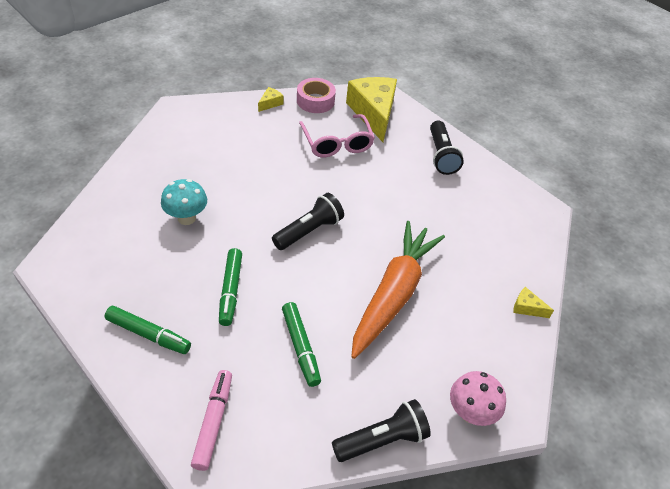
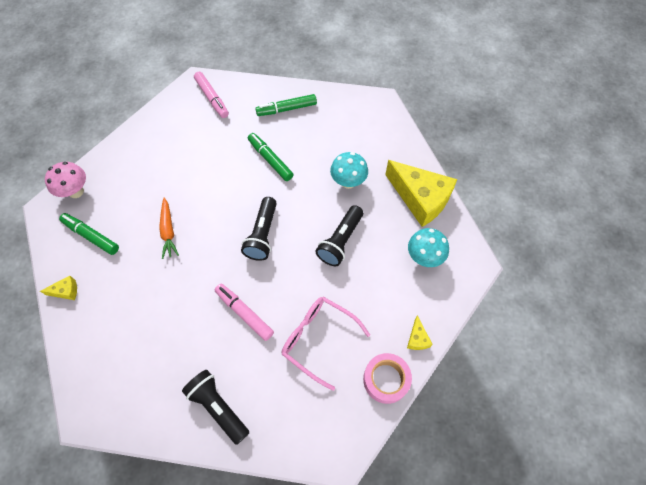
camera: 145 degrees right, 15 degrees up
(204, 133) = (424, 257): none -> turquoise mushroom
(300, 347) = (200, 159): green marker -> green marker (91, 236)
(373, 113) = (321, 412): yellow cheese -> yellow cheese (420, 199)
(377, 190) = (244, 313): none -> pink marker
(382, 440) = (119, 146): black flashlight -> black flashlight (340, 241)
(393, 294) = (168, 231): orange carrot -> orange carrot, size x0.47

